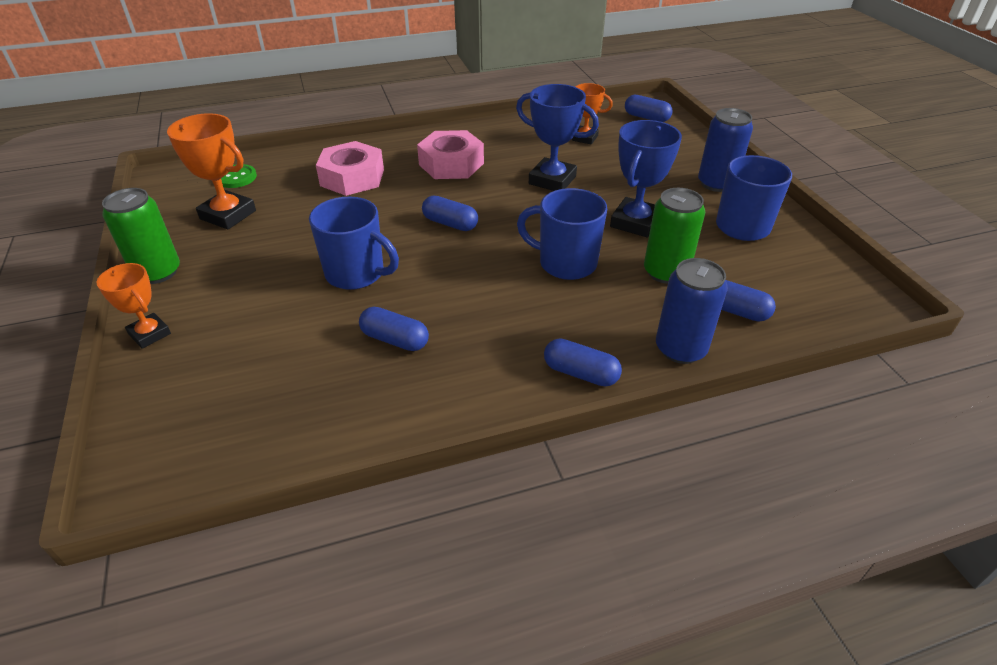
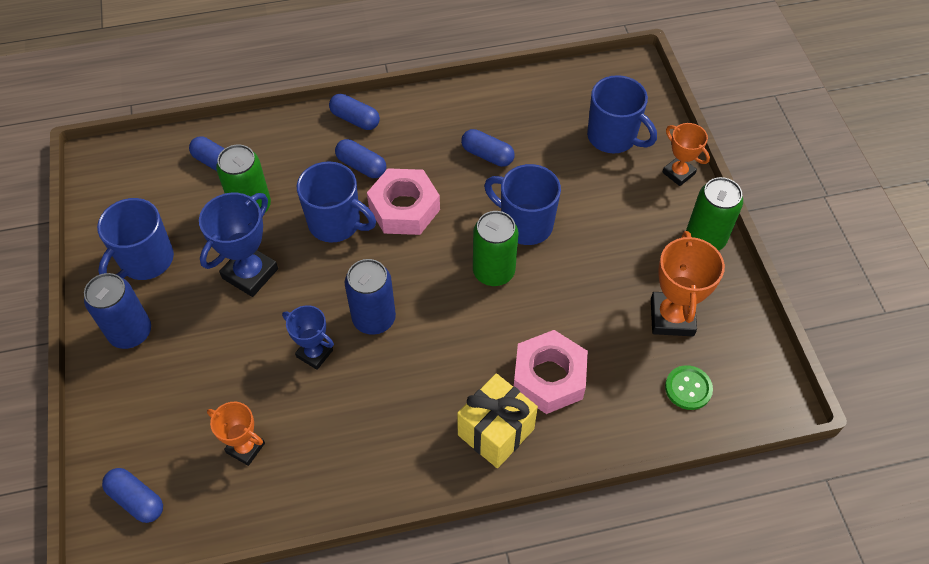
camera: 175 degrees left, 15 degrees up
(217, 372) = (613, 137): none -> blue mug
(228, 215) = (672, 317): orange trophy -> orange trophy turned 60 degrees clockwise
(394, 236) = (493, 271): none -> green can
(399, 152) = (496, 432): none -> yellow gift
(450, 223) = (437, 286): blue capsule -> blue capsule (361, 166)
(451, 164) = (430, 397): pink nut -> pink nut (404, 208)
(552, 180) = (314, 353): blue trophy -> blue trophy, size x0.63
(680, 349) = (276, 133): blue can -> blue can (374, 318)

